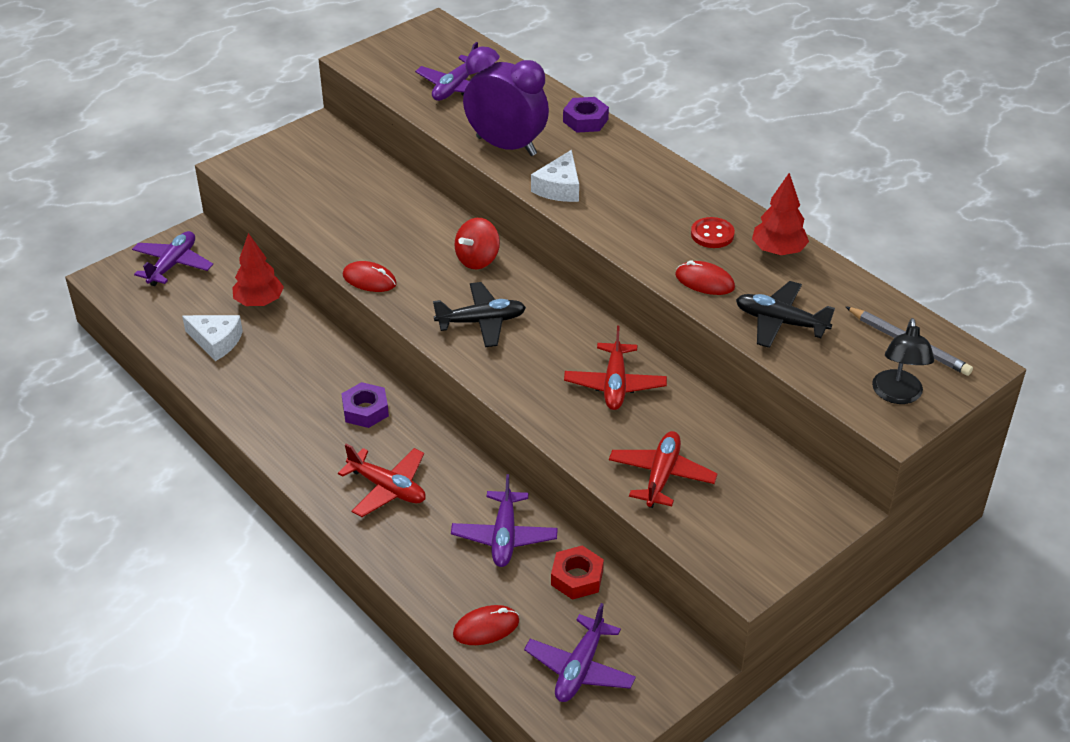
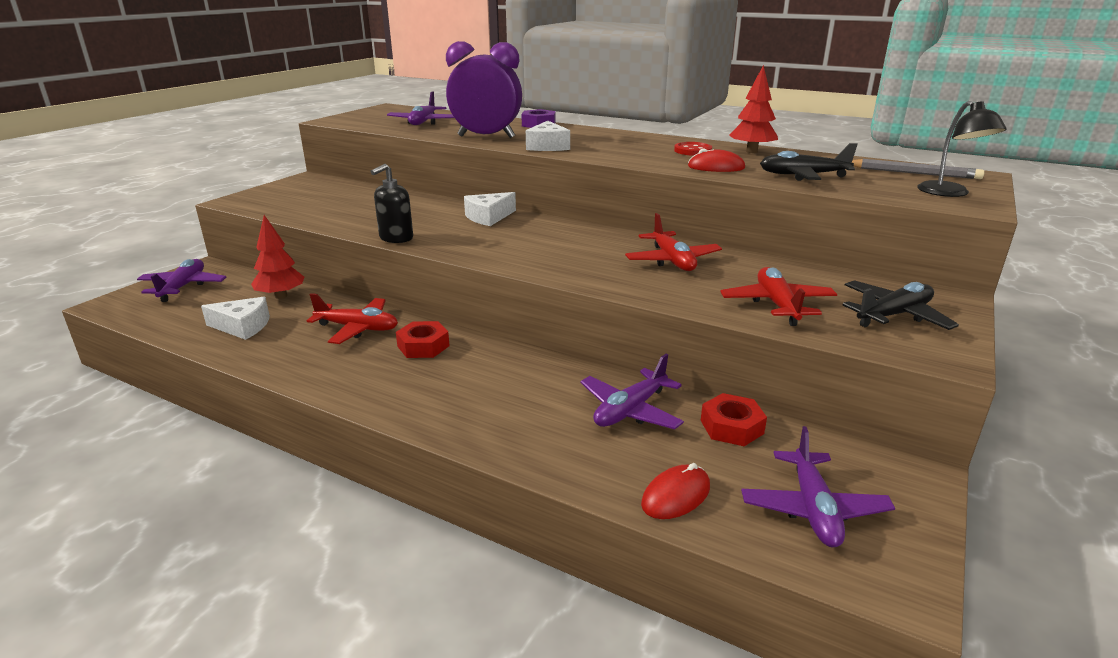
camera: 20 degrees left, 15 degrees down
(365, 410) = (423, 346): purple nut -> red nut
(369, 280) = (396, 238): red mouse -> black soap dispenser
(387, 488) = (480, 398): red plane -> red plane (357, 328)
(477, 260) = (488, 217): red spinning top -> white cheese
(481, 322) = (519, 245): black plane -> black plane (893, 315)
(504, 536) = (630, 410): purple plane -> purple plane turned 60 degrees clockwise

